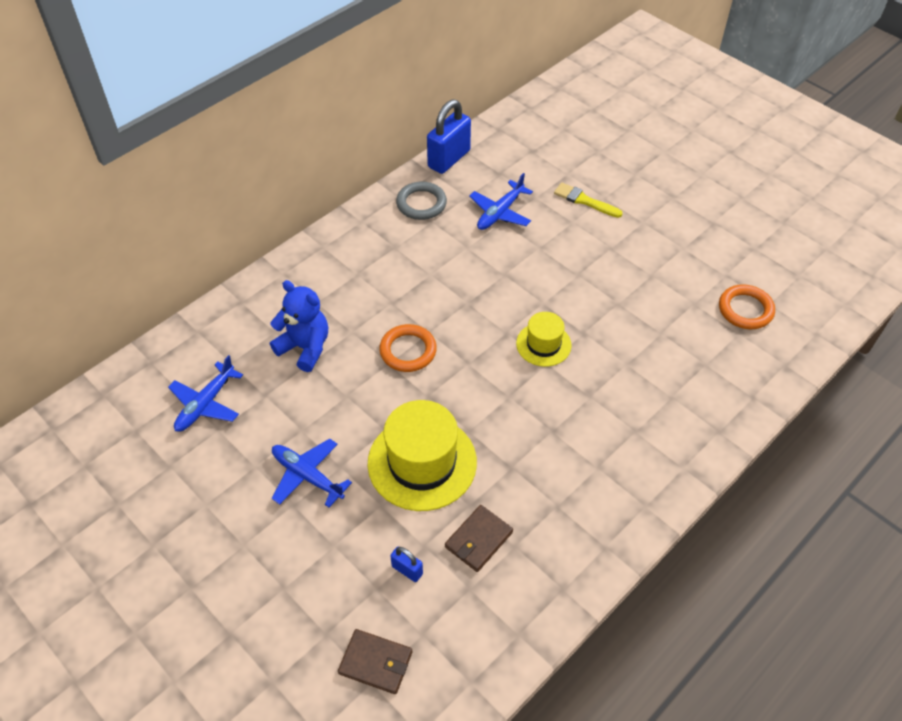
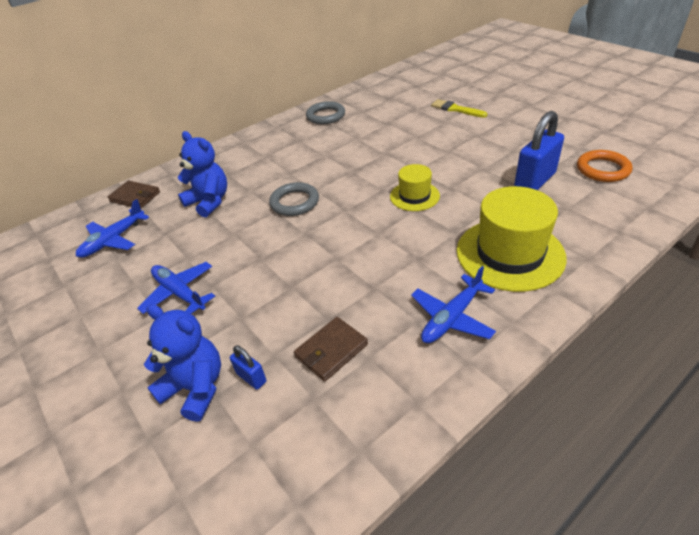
camera: 10 degrees right, 10 degrees down
(356, 582) = (195, 388): none -> blue teddy bear
(376, 663) = (192, 475): brown wallet -> brown wallet (135, 197)
(408, 351) = (294, 202): orange ring -> grey ring
(422, 462) = (288, 283): yellow hat -> yellow hat (510, 254)
(449, 159) = (351, 92): blue padlock -> blue padlock (534, 181)
(500, 212) = (387, 118): blue plane -> blue plane (452, 317)

